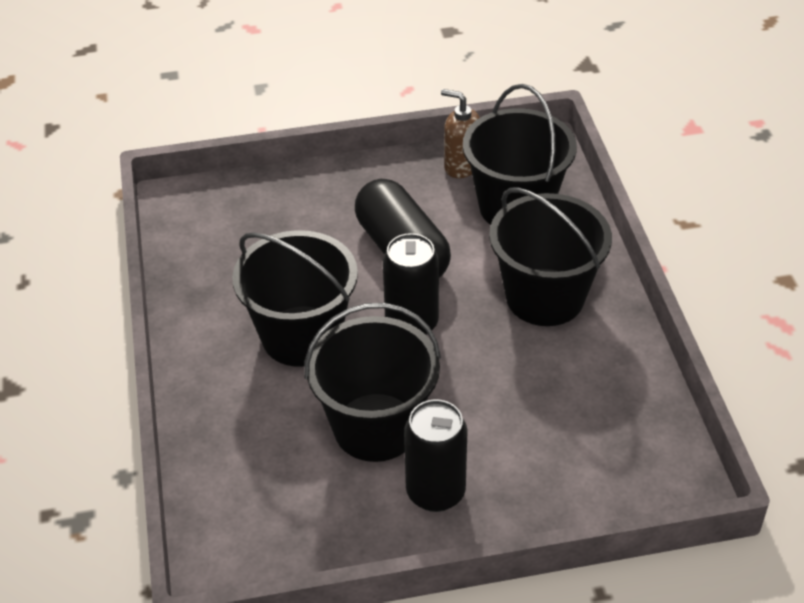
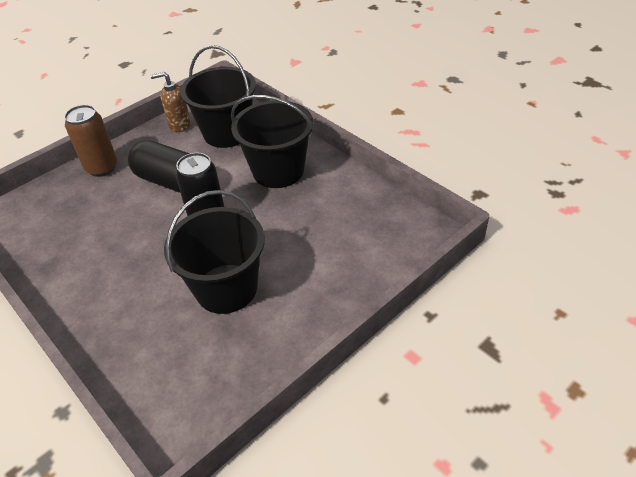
camera: 30 degrees left, 0 degrees up
(301, 336) = (139, 258): black bucket -> none
(328, 188) = (102, 168): none -> brown can
(435, 492) = (292, 308): black can -> none

